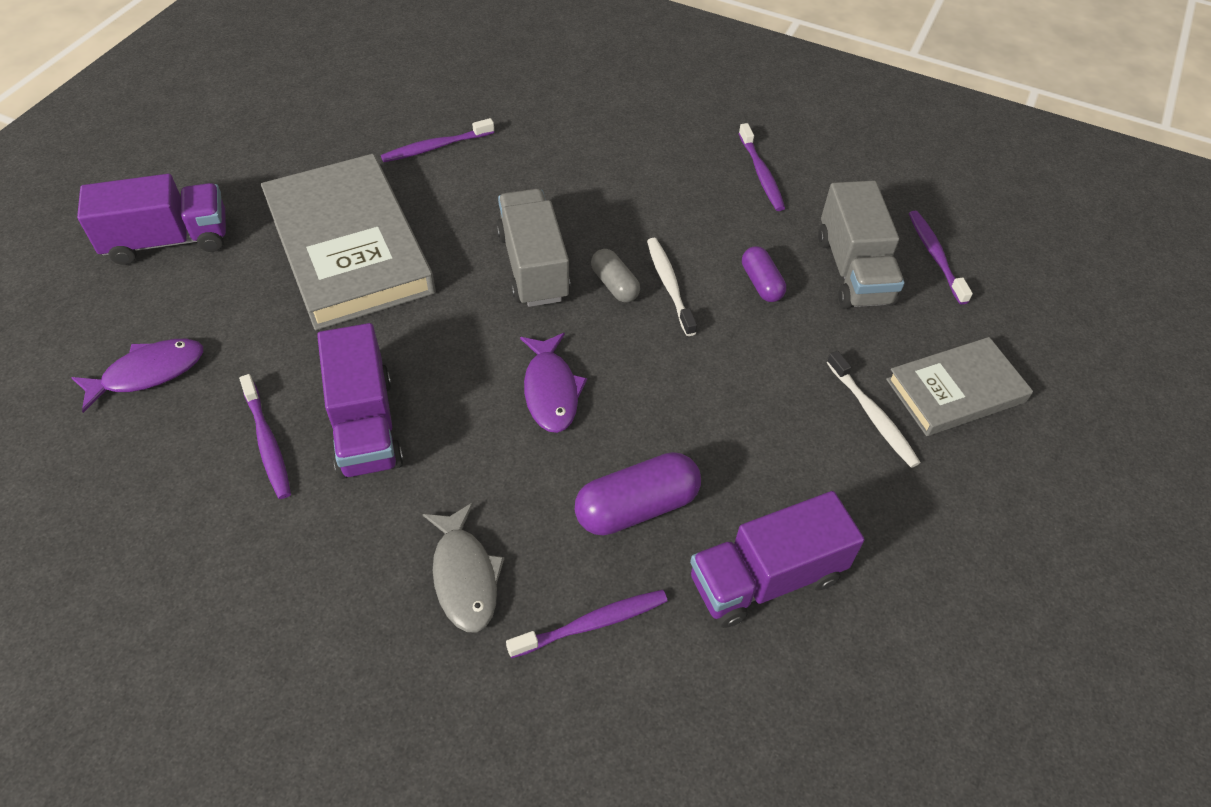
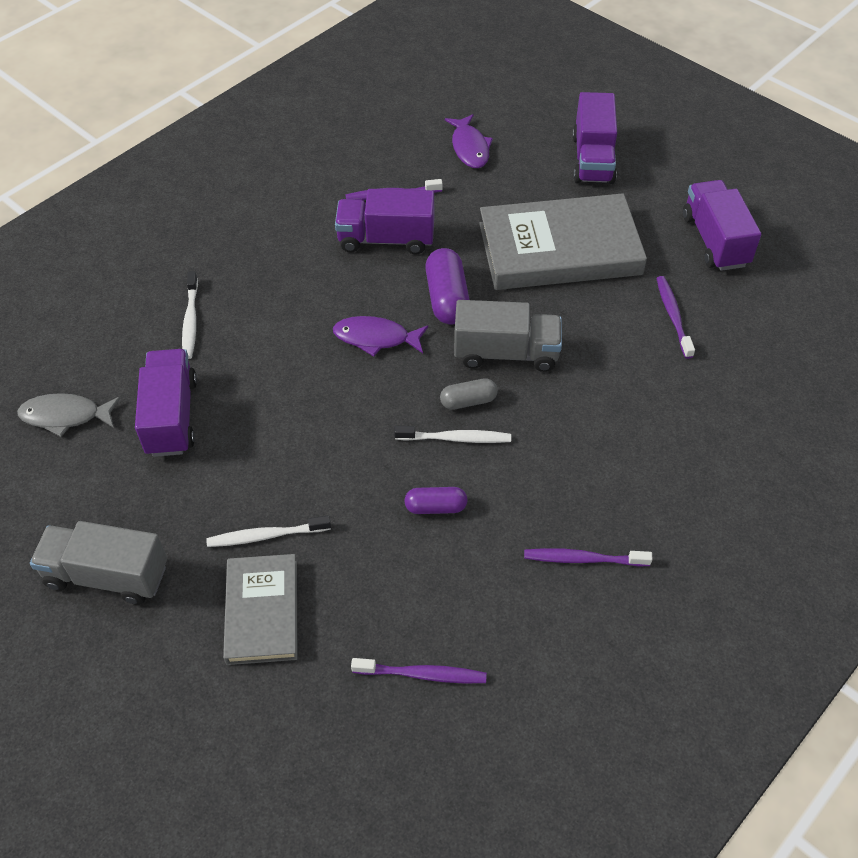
camera: 110 degrees right, 0 degrees up
(309, 127) = (715, 240): none -> purple truck
(464, 576) = (253, 269): grey fish -> grey fish (65, 416)
(592, 623) = (190, 320): purple toothbrush -> white toothbrush
(636, 507) = (258, 362): purple capsule -> purple capsule (447, 298)
(853, 270) = (427, 589): grey truck -> grey truck (107, 575)

